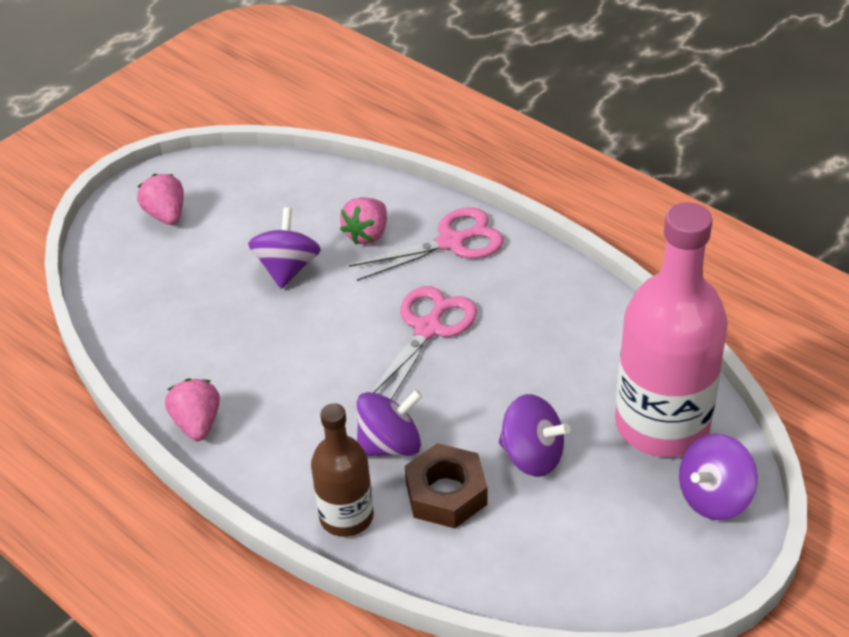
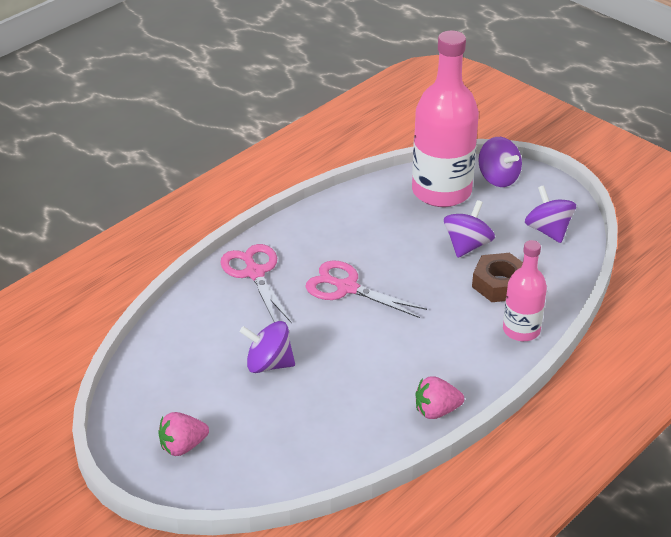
camera: 90 degrees left, 5 degrees down
(346, 516) = (521, 330): brown bottle -> pink bottle
(367, 234) = (236, 318): pink strawberry -> none
(390, 444) = (458, 309): purple spinning top -> purple spinning top (548, 230)

